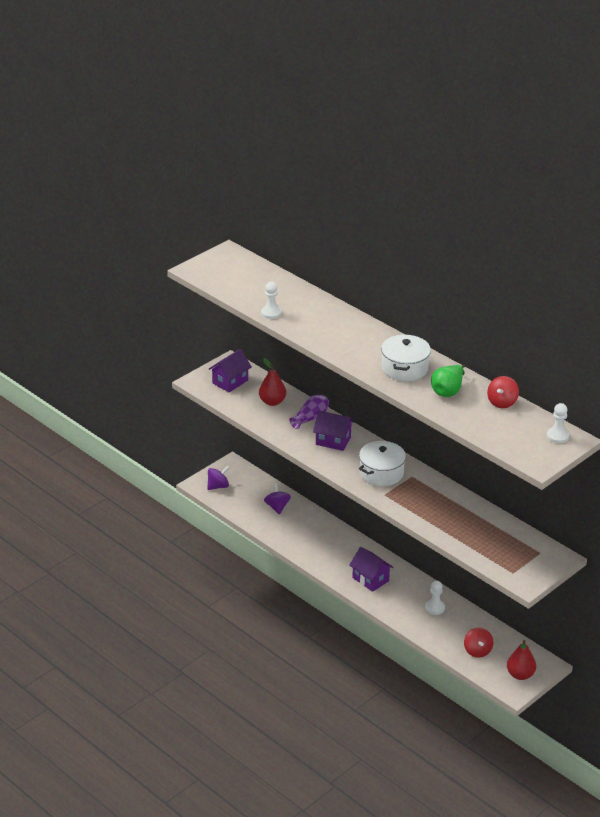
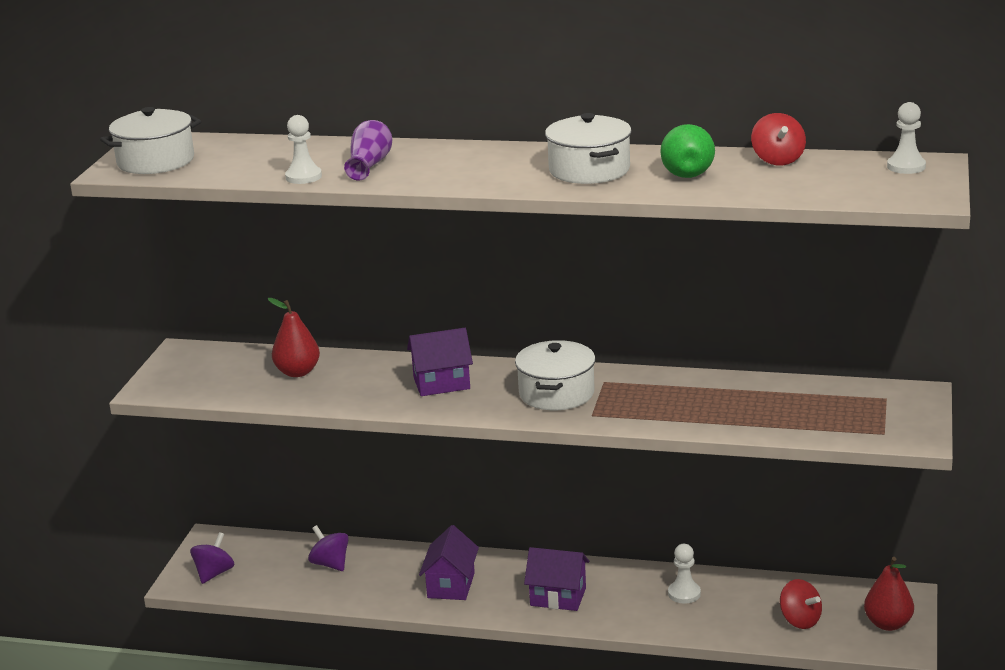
camera: 30 degrees left, 10 degrees down
(217, 270) = (155, 161): none -> white pot
(230, 382) = (205, 372): purple house -> purple house (451, 585)
(310, 418) = (377, 370): purple vase -> purple vase (369, 165)

